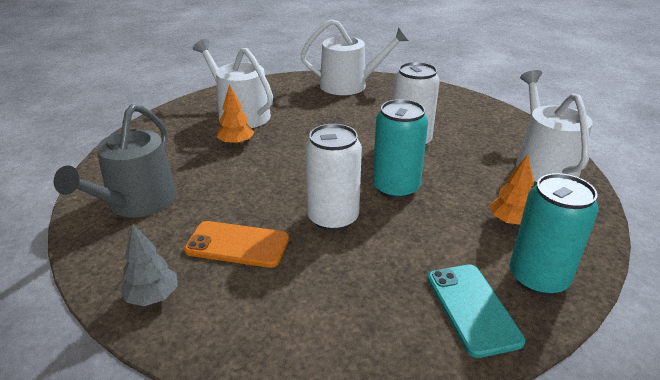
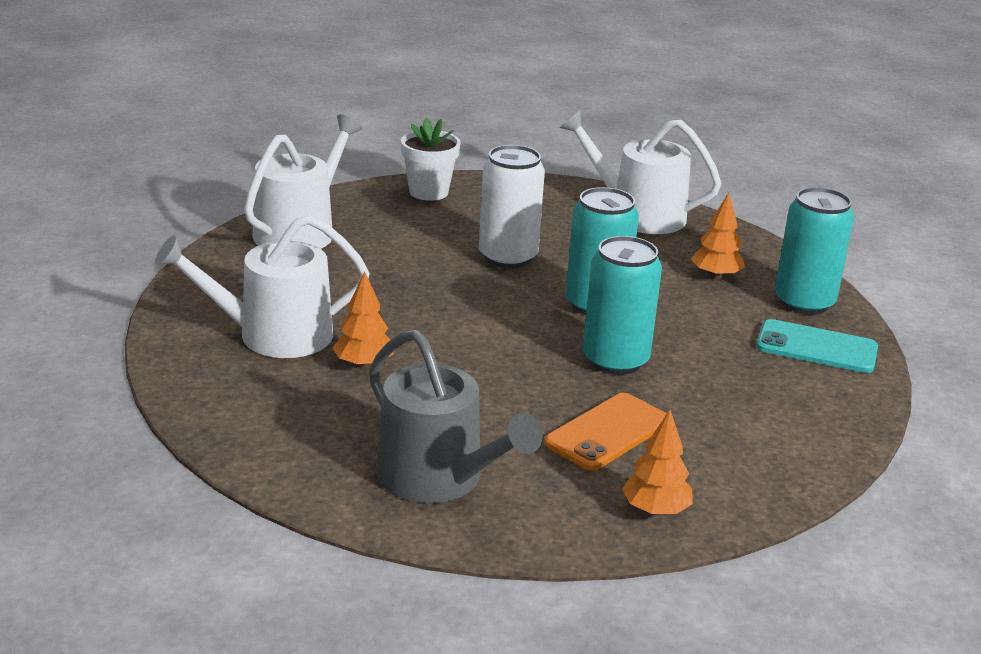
camera: 60 degrees left, 5 degrees down
(153, 297) = (655, 510): grey tree -> orange tree
(333, 218) = (615, 360): white can -> turquoise can
(446, 97) = (428, 192): none -> white flower pot

